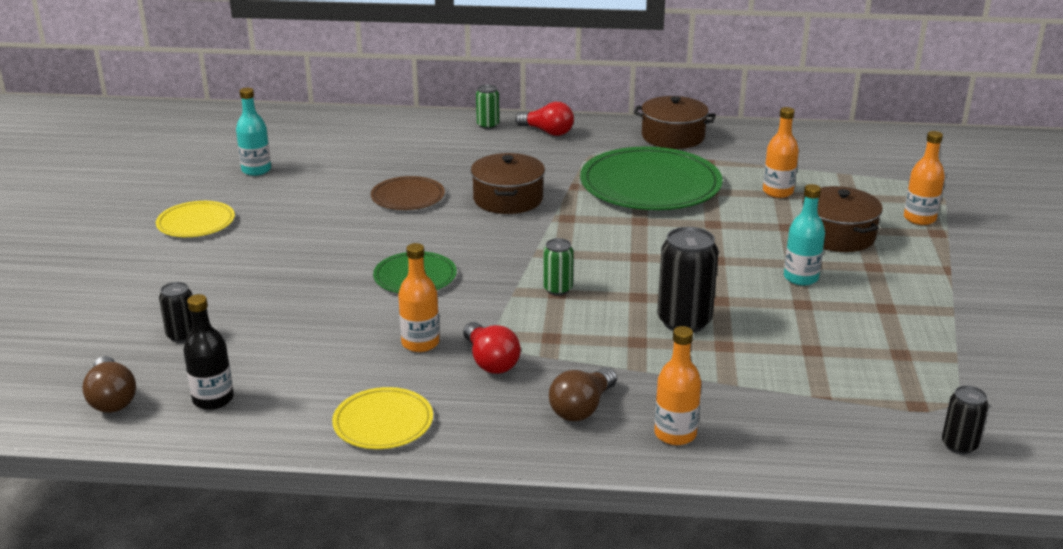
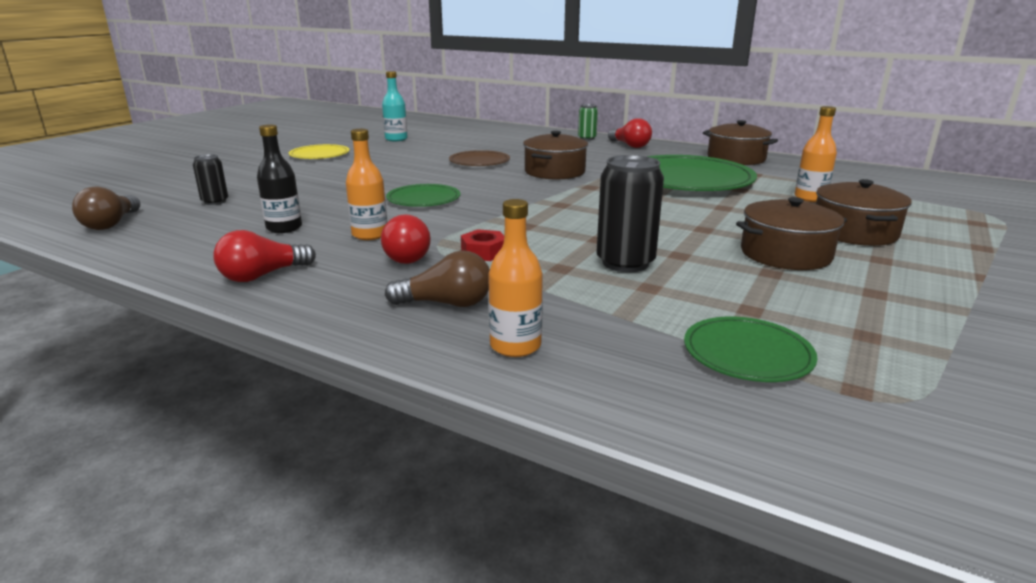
camera: 25 degrees right, 5 degrees down
(213, 399) = (171, 237): black bottle -> black bottle (284, 228)
(383, 422) = (263, 275): yellow plate -> red light bulb
(553, 339) = (483, 252): none -> red nut
(557, 289) = (529, 223): green can -> none
(582, 408) = (446, 304): brown light bulb -> brown light bulb turned 150 degrees counterclockwise
(801, 278) = (785, 254): turquoise bottle -> brown pot
(835, 393) = (747, 353): none -> green plate
(919, 219) = (965, 235): orange bottle -> none
(959, 445) = (898, 451): black can -> none

